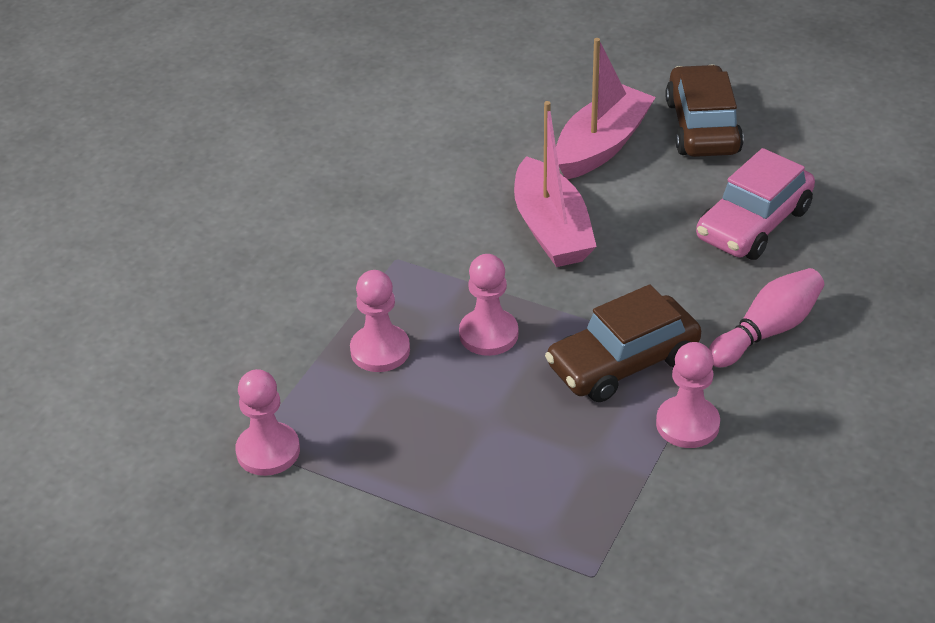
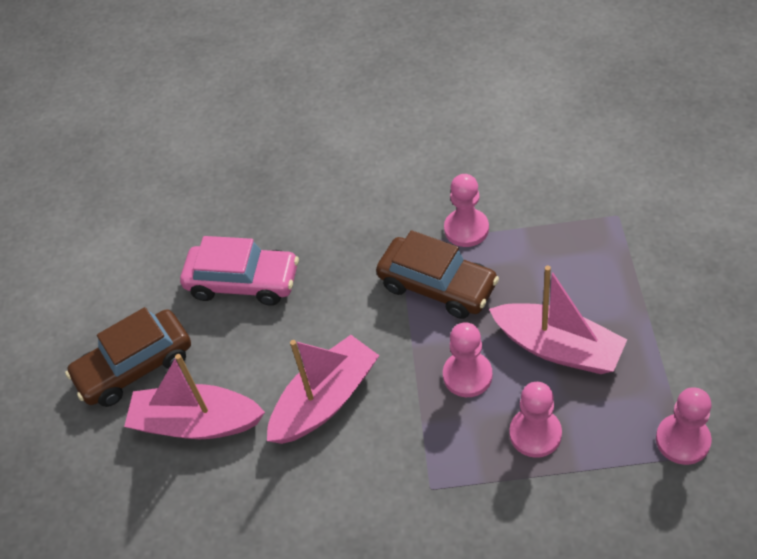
camera: 115 degrees left, 10 degrees up
(457, 417) = (558, 348): none -> pink boat
(767, 331) = (353, 228): pink bowling pin -> none

